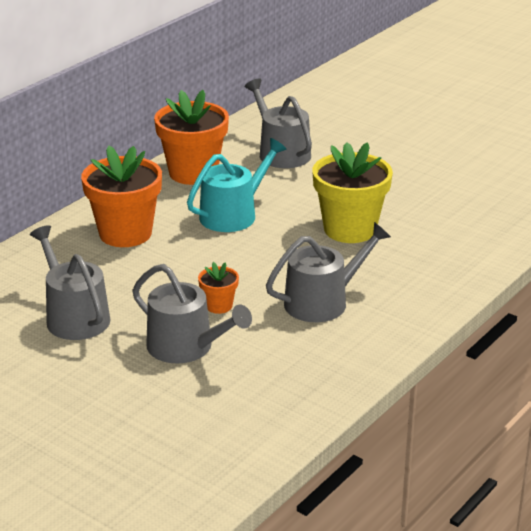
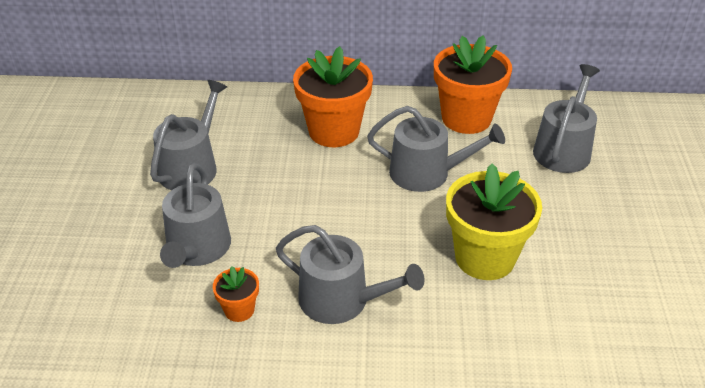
camera: 55 degrees right, 10 degrees up
(219, 306) = (275, 237): orange flower pot -> orange flower pot (239, 310)
(233, 214) = (427, 173): turquoise watering can -> grey watering can

